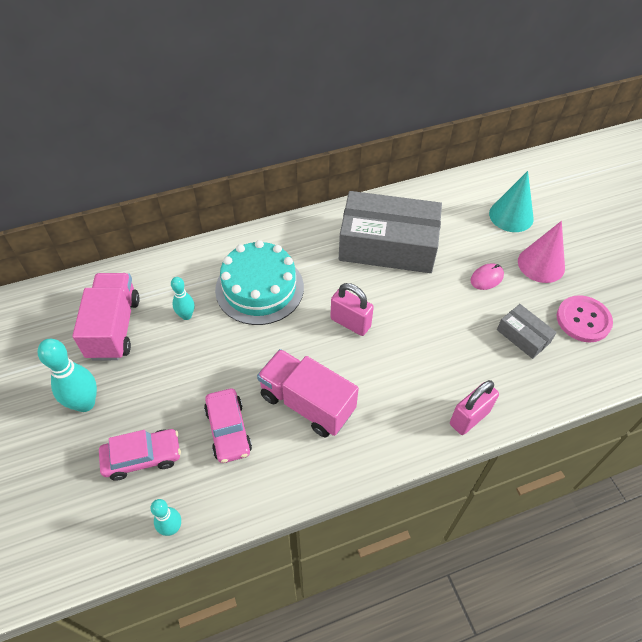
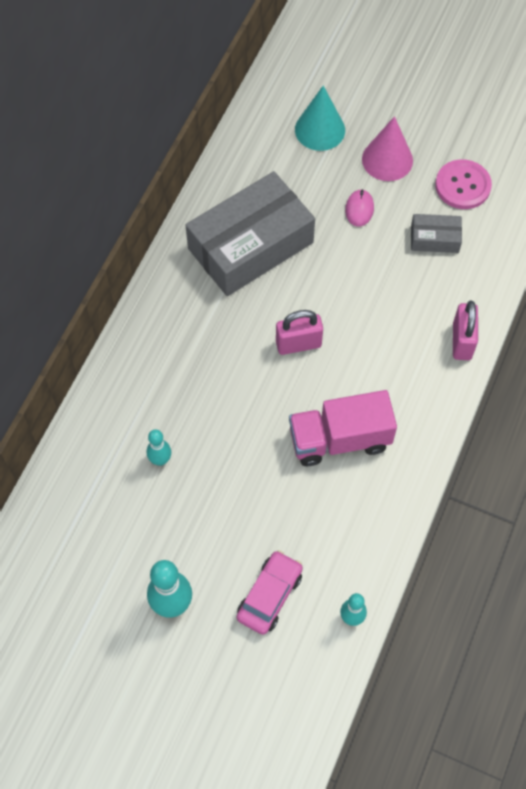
camera: 45 degrees left, 10 degrees up
(114, 328) = (113, 527): pink truck -> none
(228, 430) = (307, 514): pink car -> none
(259, 288) = (191, 381): turquoise cake -> none

